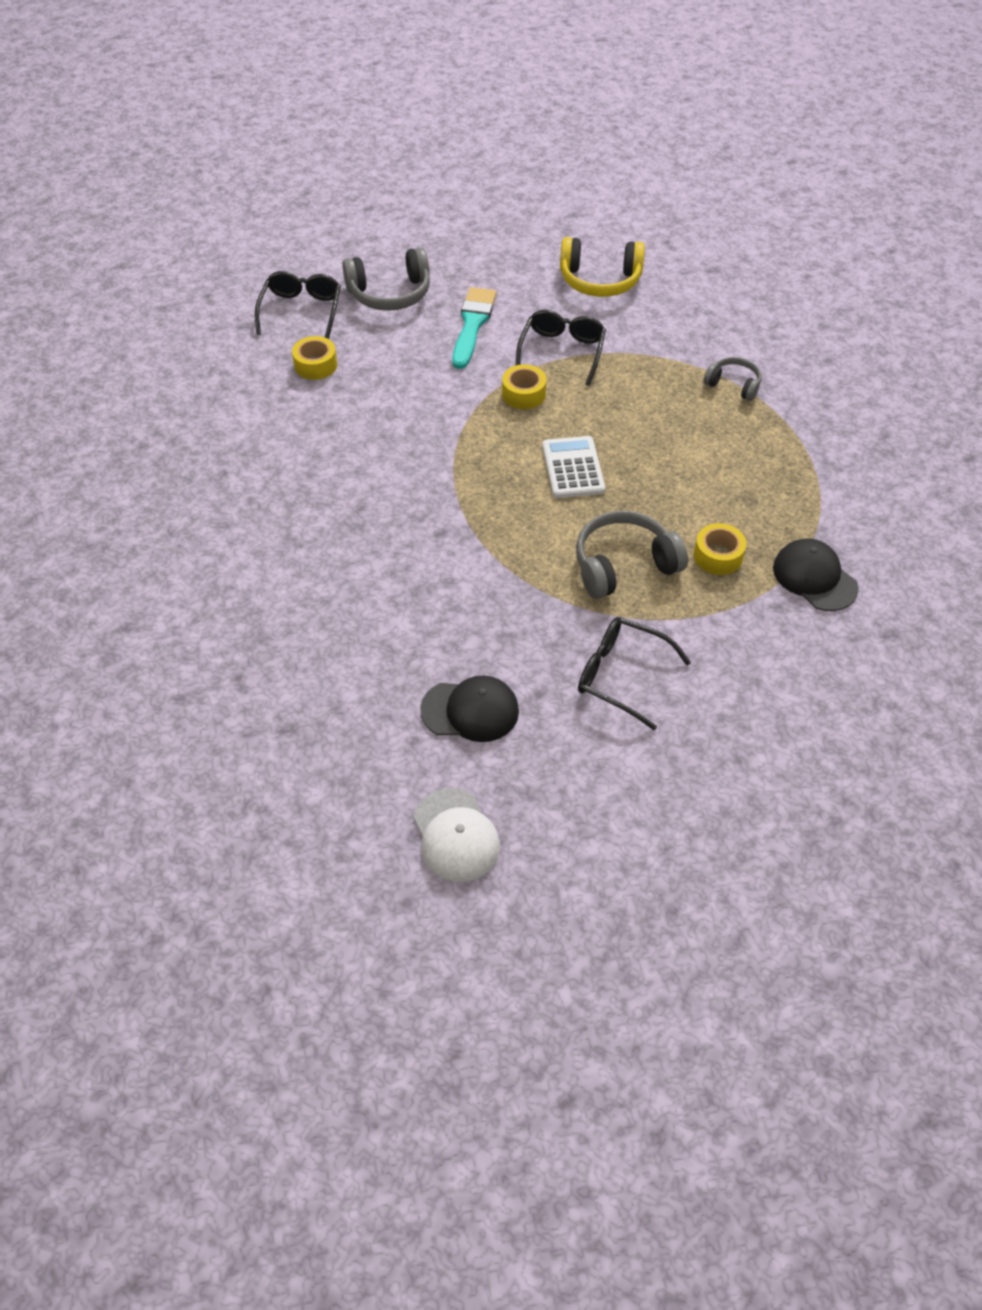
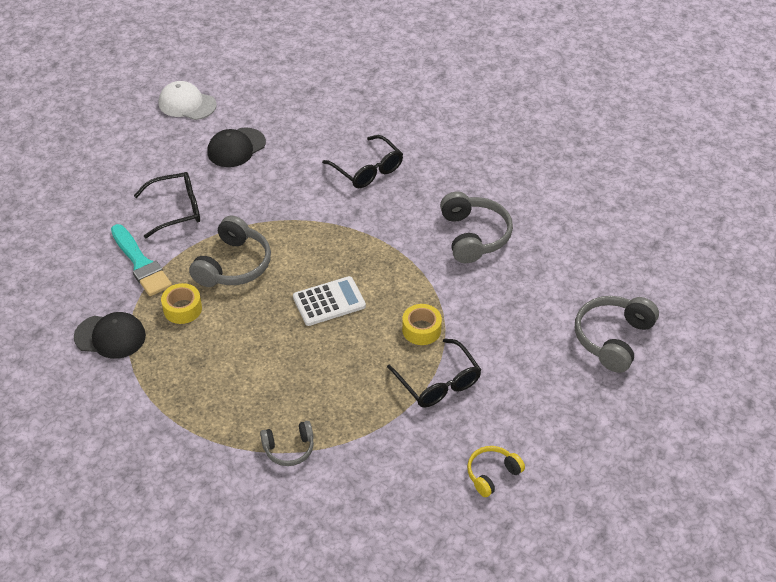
camera: 135 degrees right, 5 degrees down
(301, 311) = (642, 281): black glasses -> black glasses (367, 170)
(316, 365) = (571, 252): yellow tape -> none
(370, 433) = (474, 236): none -> grey headphones
(472, 324) = (525, 357): turquoise brush -> turquoise brush (141, 263)
(573, 468) = (329, 302): white calculator -> white calculator turned 60 degrees counterclockwise
(600, 280) = (492, 474): yellow headphones -> yellow headphones, size x0.59

